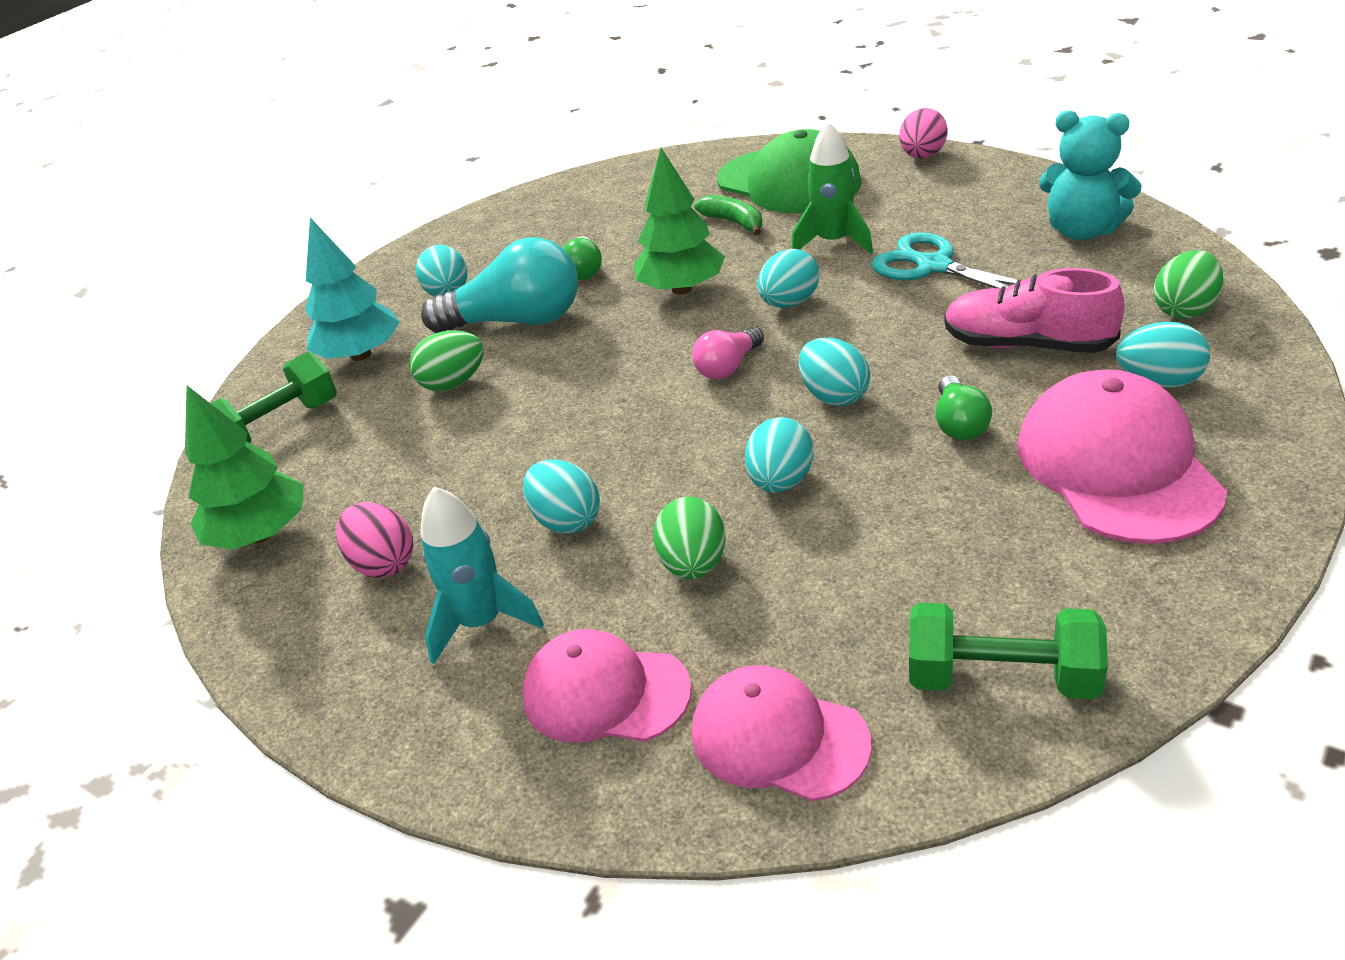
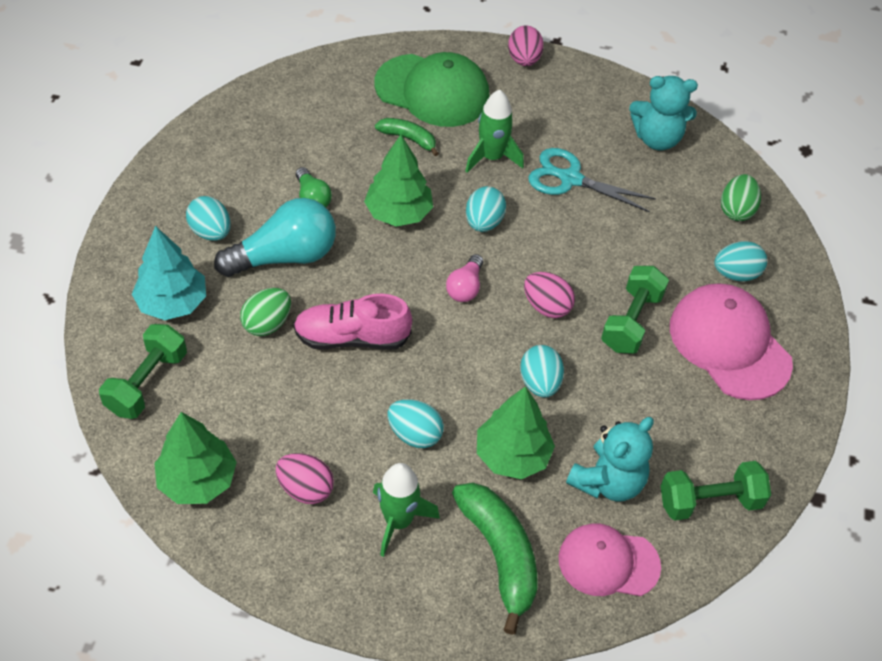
camera: 30 degrees left, 15 degrees up
(482, 622) = (398, 521): turquoise rocket -> green rocket
(605, 693) = (499, 554): pink cap -> green banana
(694, 564) = (512, 455): green egg -> green tree
(830, 621) = (608, 481): none -> turquoise teddy bear
(834, 396) = (546, 306): turquoise egg -> pink egg
(959, 424) = (631, 321): green light bulb -> green dumbbell
(1027, 345) = (652, 249): pink shoe -> pink shoe (352, 337)

